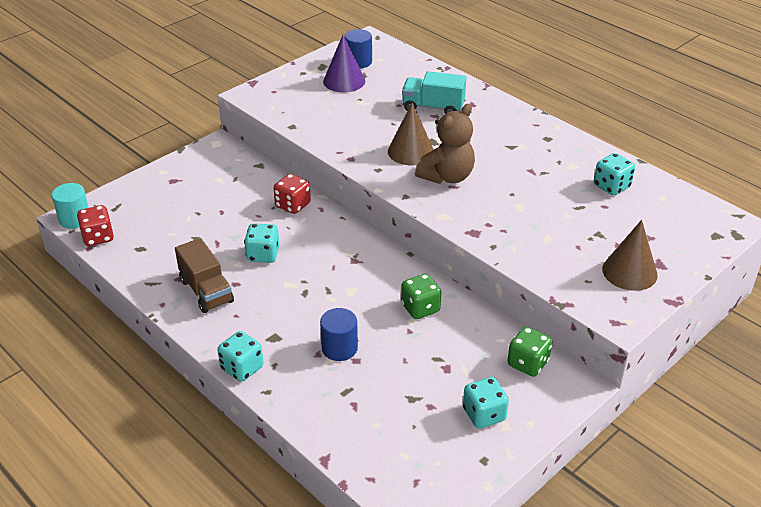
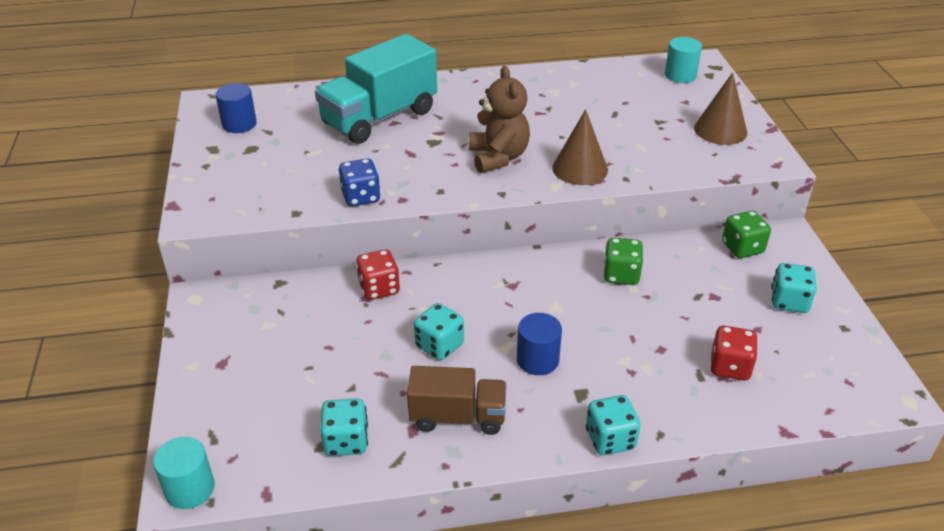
camera: 55 degrees left, 0 degrees up
(98, 237) = (256, 478): red dice -> red dice (730, 367)
(334, 142) = (361, 197): none -> blue dice
(339, 348) = (635, 352): blue cylinder -> blue cylinder (537, 360)
(344, 81) = (261, 147): purple cone -> none
(411, 151) = (435, 160): brown cone -> brown cone (580, 168)
(433, 107) = (379, 118): turquoise truck -> turquoise truck, size x1.64
(611, 186) = (603, 87): turquoise dice -> turquoise dice (346, 441)
(691, 219) = (680, 75): none -> turquoise cylinder

